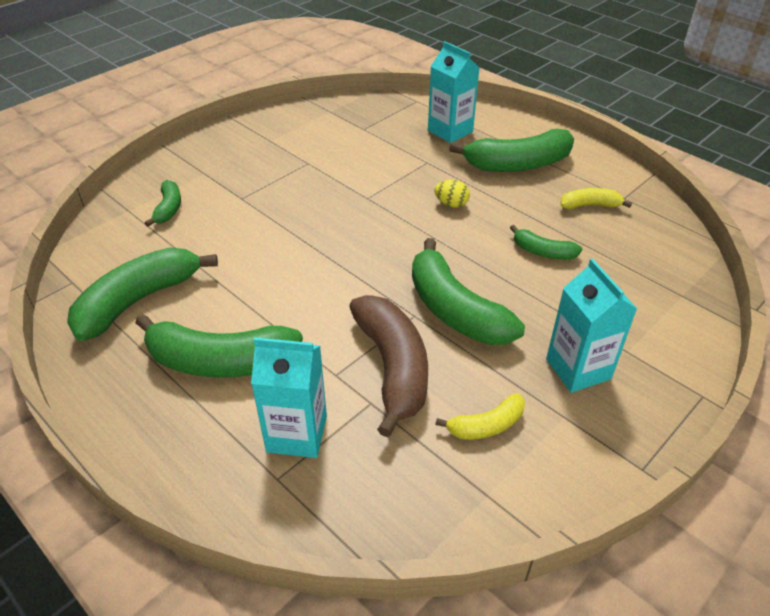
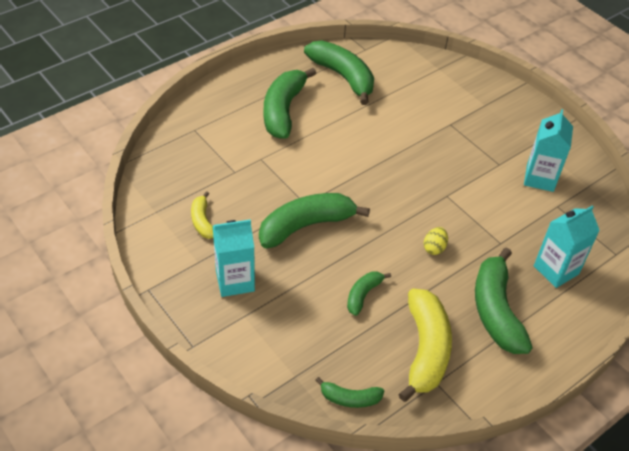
camera: 95 degrees right, 5 degrees up
(169, 208) = (439, 87): green banana -> green banana (350, 398)
(297, 434) = (221, 139): turquoise carton -> turquoise carton (540, 178)
(393, 367) = (260, 185): brown banana -> none
(590, 205) = (425, 349): yellow banana -> yellow banana, size x1.95

